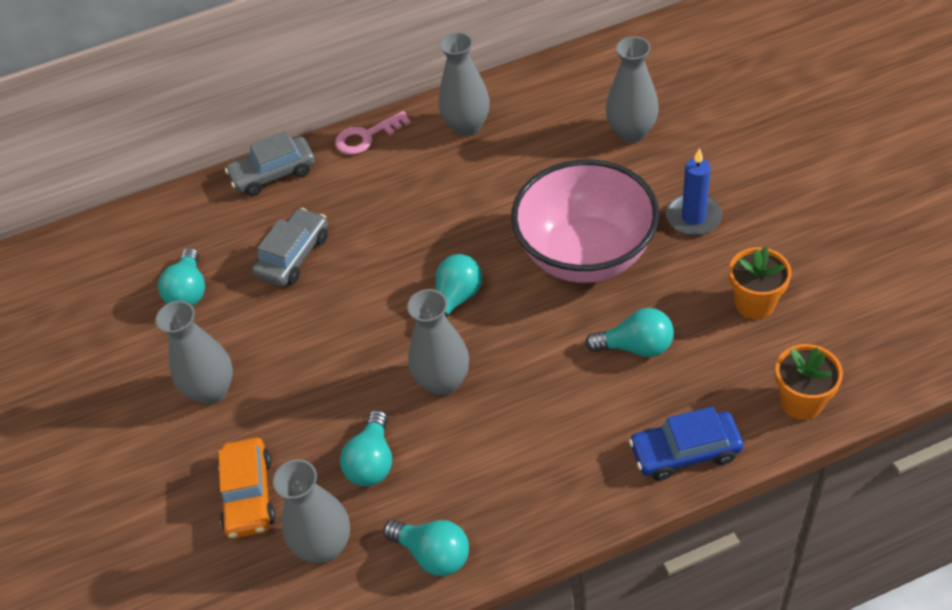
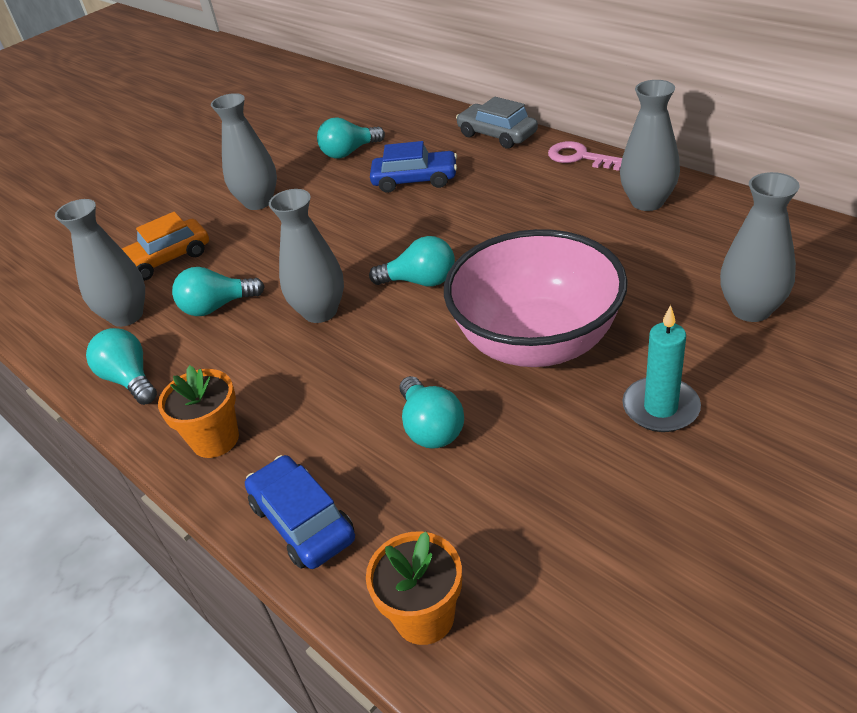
camera: 65 degrees right, 10 degrees down
(293, 256) = (415, 180): grey car -> blue car
(433, 554) = (130, 379): turquoise light bulb -> turquoise light bulb turned 135 degrees clockwise
(693, 217) = (660, 408): blue candle -> turquoise candle
(754, 303) = (560, 513): orange flower pot -> orange flower pot (215, 439)

